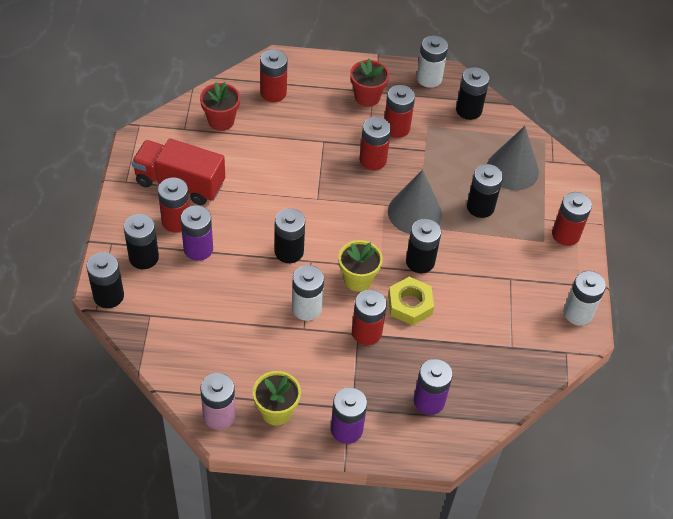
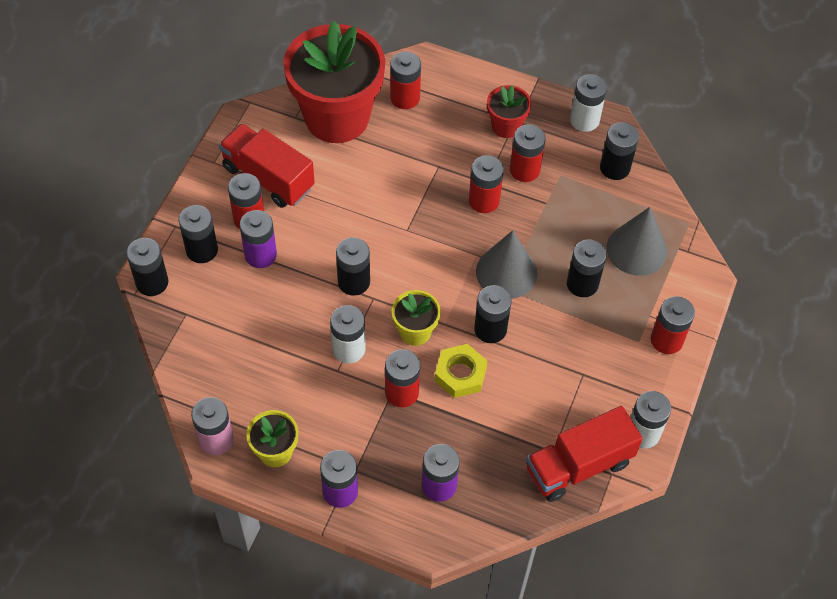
camera: 20 degrees right, 5 degrees up
(221, 121) = (337, 117): red flower pot -> red flower pot, size x2.22
(537, 353) = (578, 465): none -> red truck

